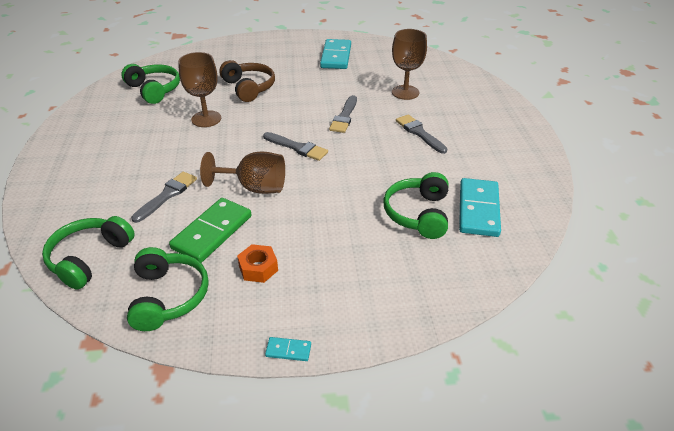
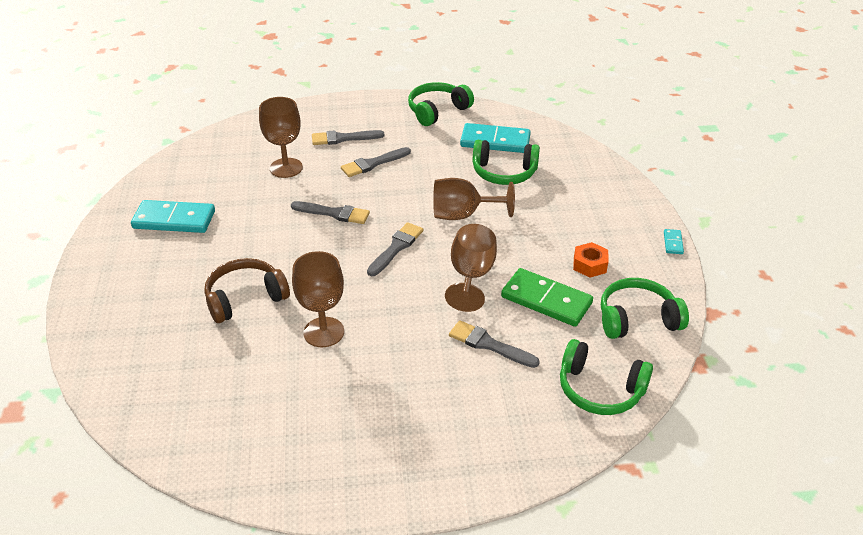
camera: 90 degrees left, 0 degrees up
(154, 90) = (227, 404): green headphones -> green headphones (437, 111)
(343, 184) = (463, 215): none -> brown goblet
(457, 116) = (343, 138): none -> grey brush

